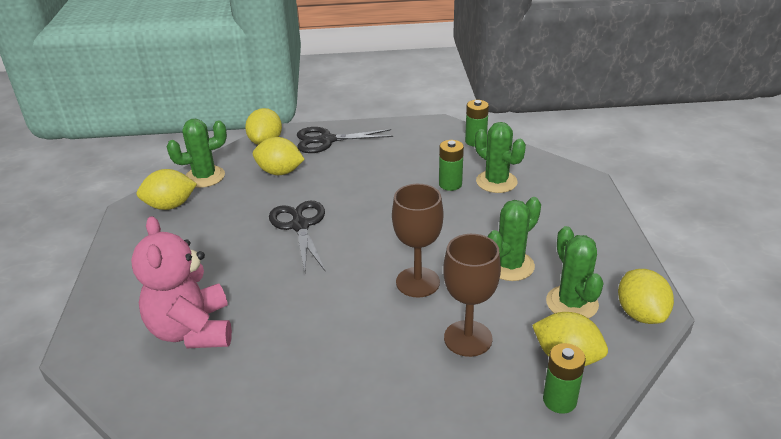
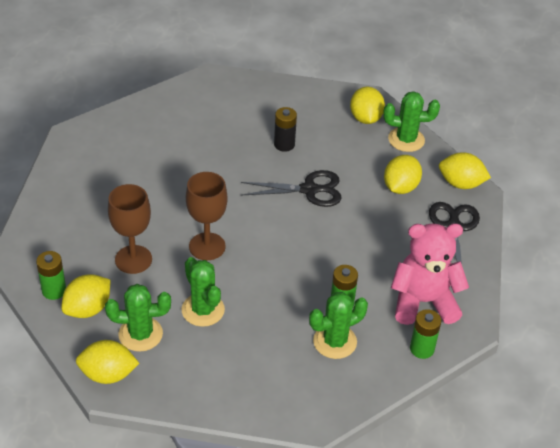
camera: 100 degrees right, 10 degrees up
(192, 330) = (207, 124): pink teddy bear -> pink teddy bear (423, 302)
(205, 177) = (406, 139): green cactus -> green cactus turned 75 degrees counterclockwise
(225, 256) = (284, 144): none -> black battery

